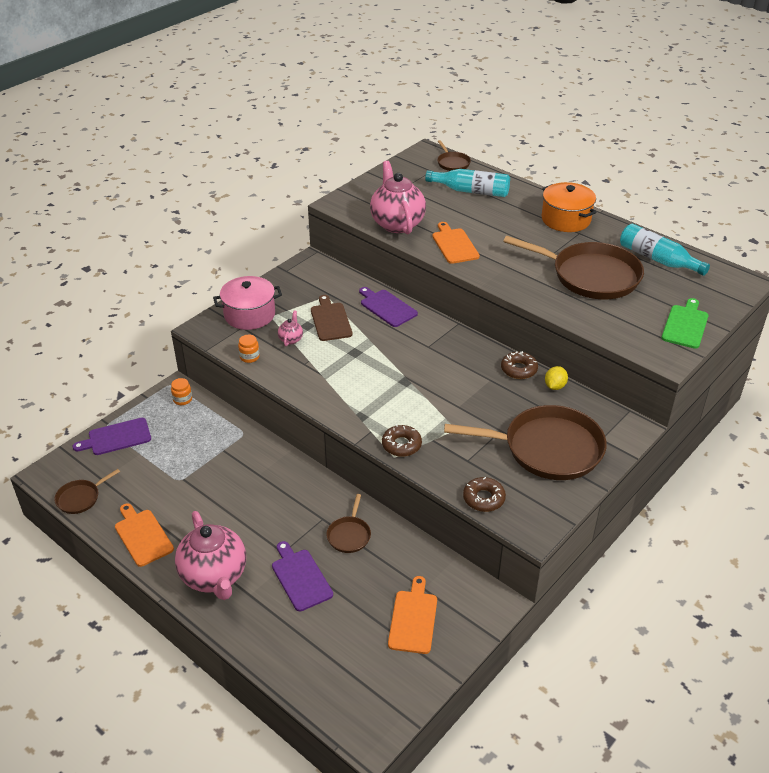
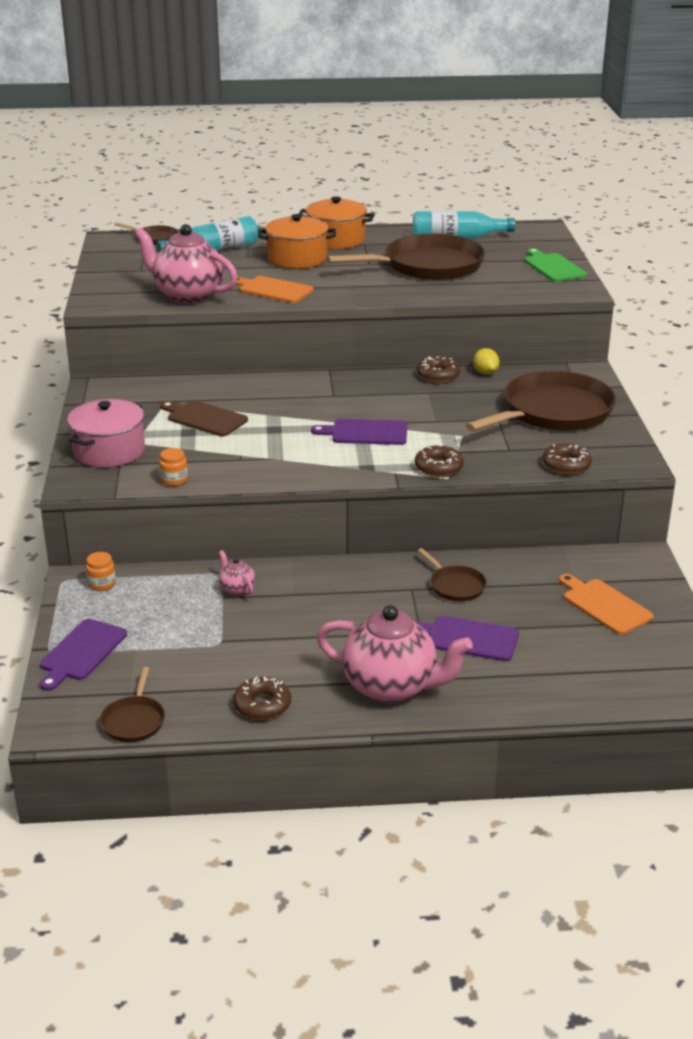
camera: 45 degrees left, 10 degrees down
(142, 536) = (262, 705): orange cutting board -> brown donut
(291, 339) = (191, 449): pink teapot -> pink teapot (236, 589)
(387, 307) = (242, 386): purple cutting board -> purple cutting board (365, 433)
(512, 224) = (297, 259): none -> orange pot

